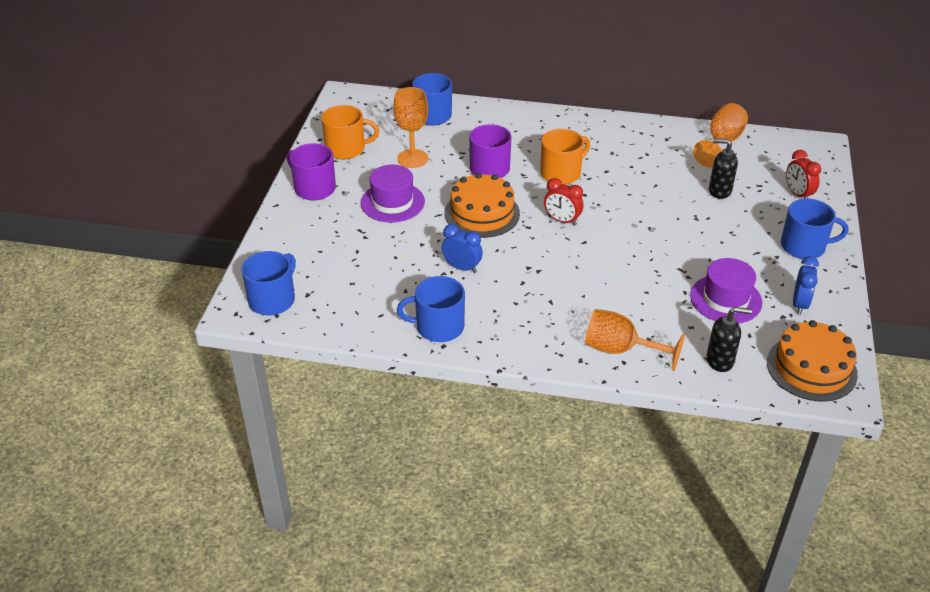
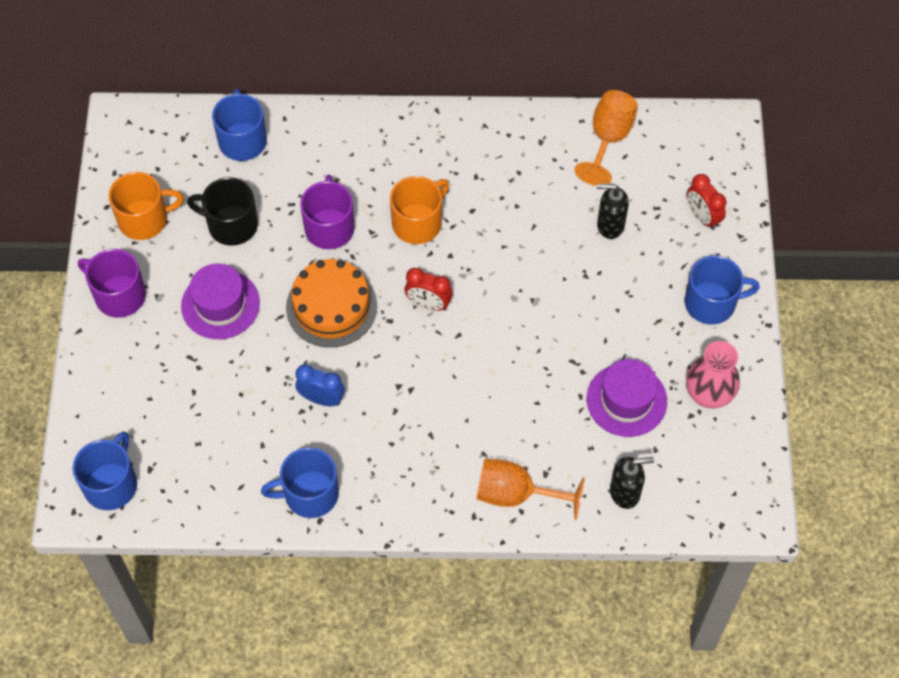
camera: 10 degrees left, 20 degrees up
(412, 158) = (231, 224): orange goblet -> black mug
(799, 304) = (708, 394): blue clock -> pink vase
(811, 368) = (723, 486): orange cake -> none

